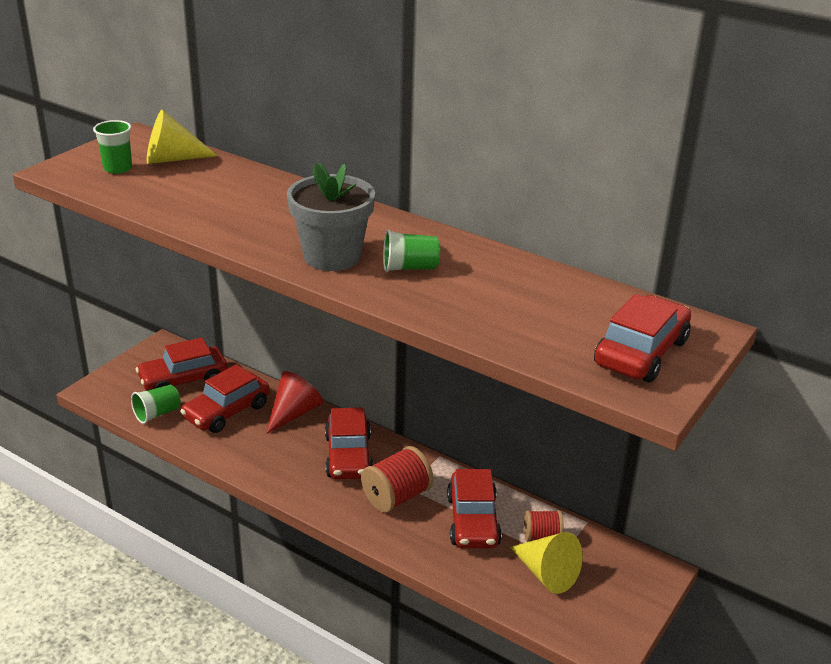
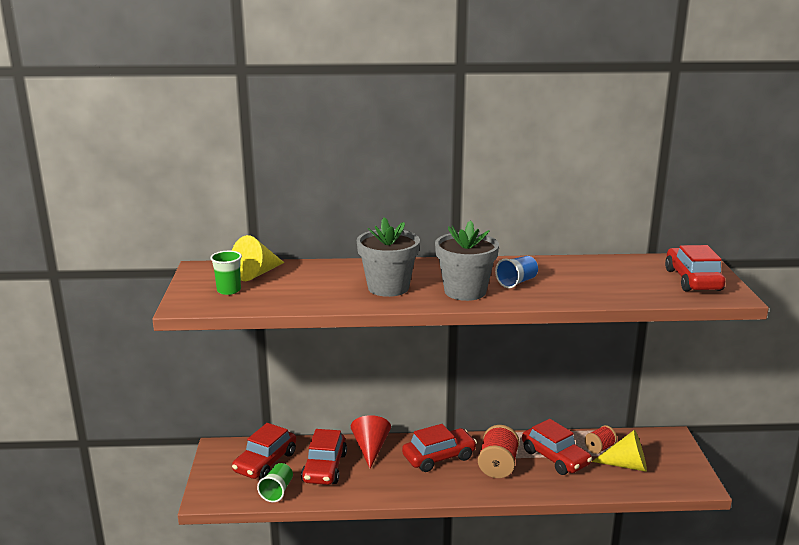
camera: 35 degrees left, 10 degrees down
(263, 221) = (388, 287): none -> grey flower pot
(348, 456) = (439, 457): red car -> red car turned 75 degrees counterclockwise
(410, 268) = (517, 282): green cup -> blue cup

